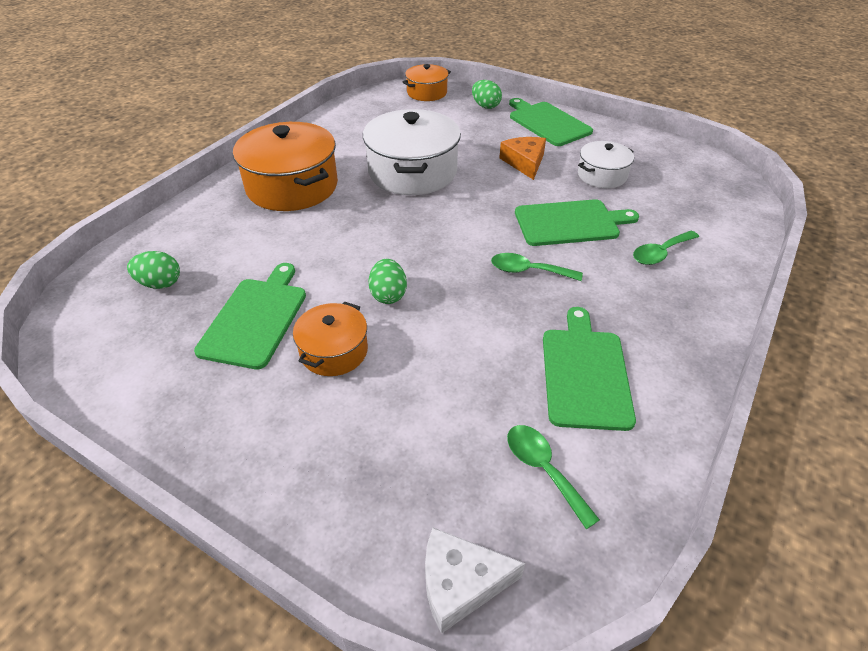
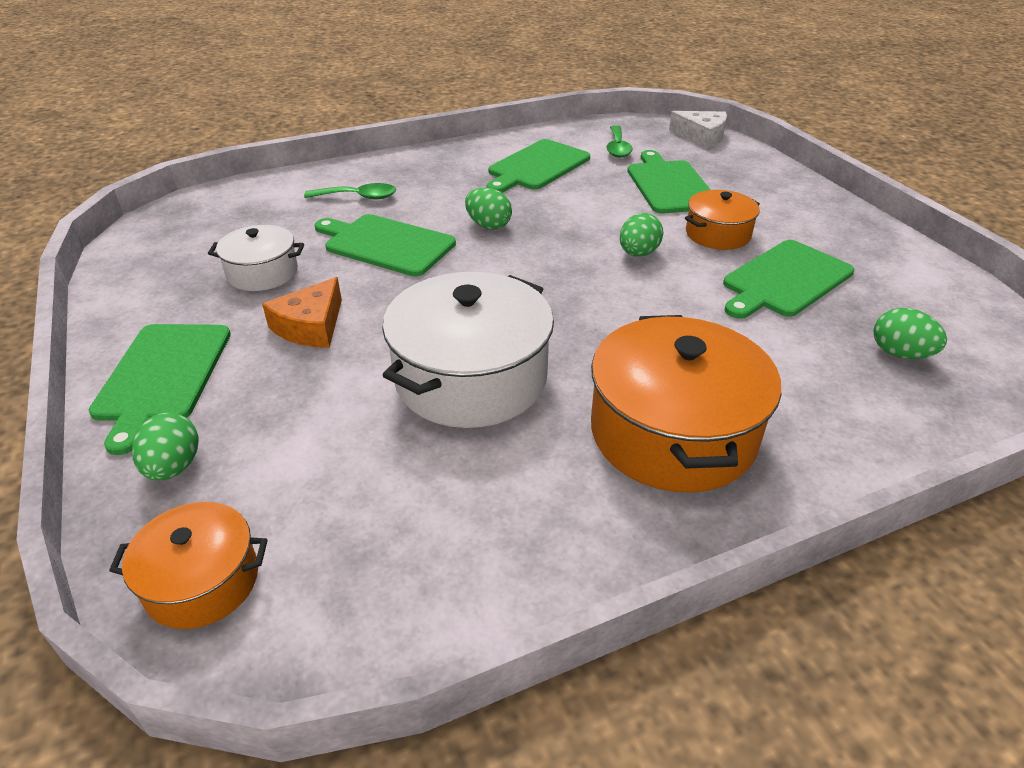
camera: 145 degrees left, 5 degrees down
(425, 413) = (669, 185): none -> green cutting board
(528, 271) = (488, 225): green spoon -> green egg

